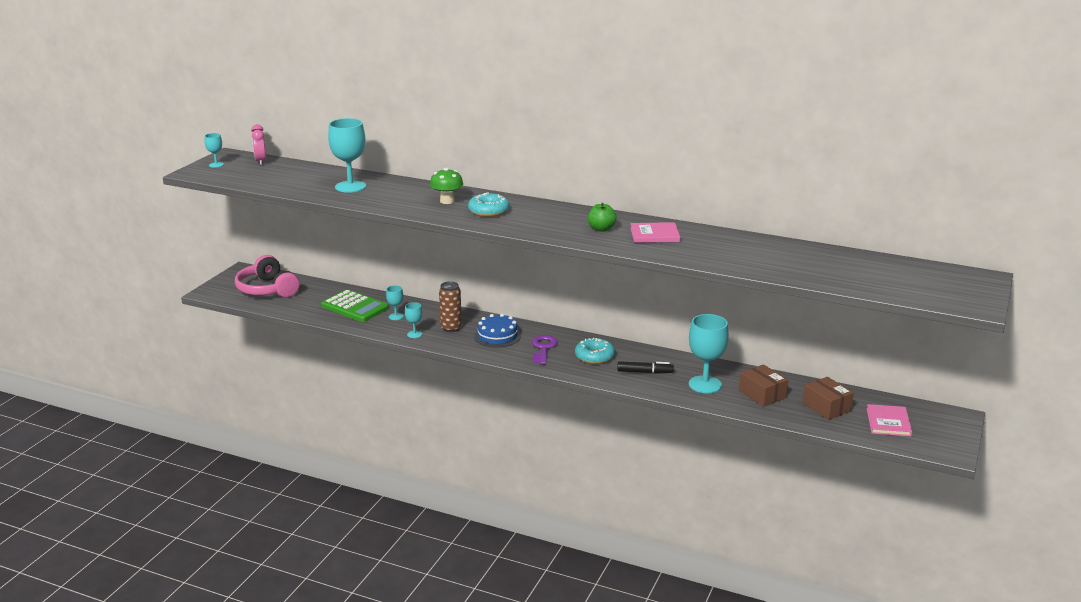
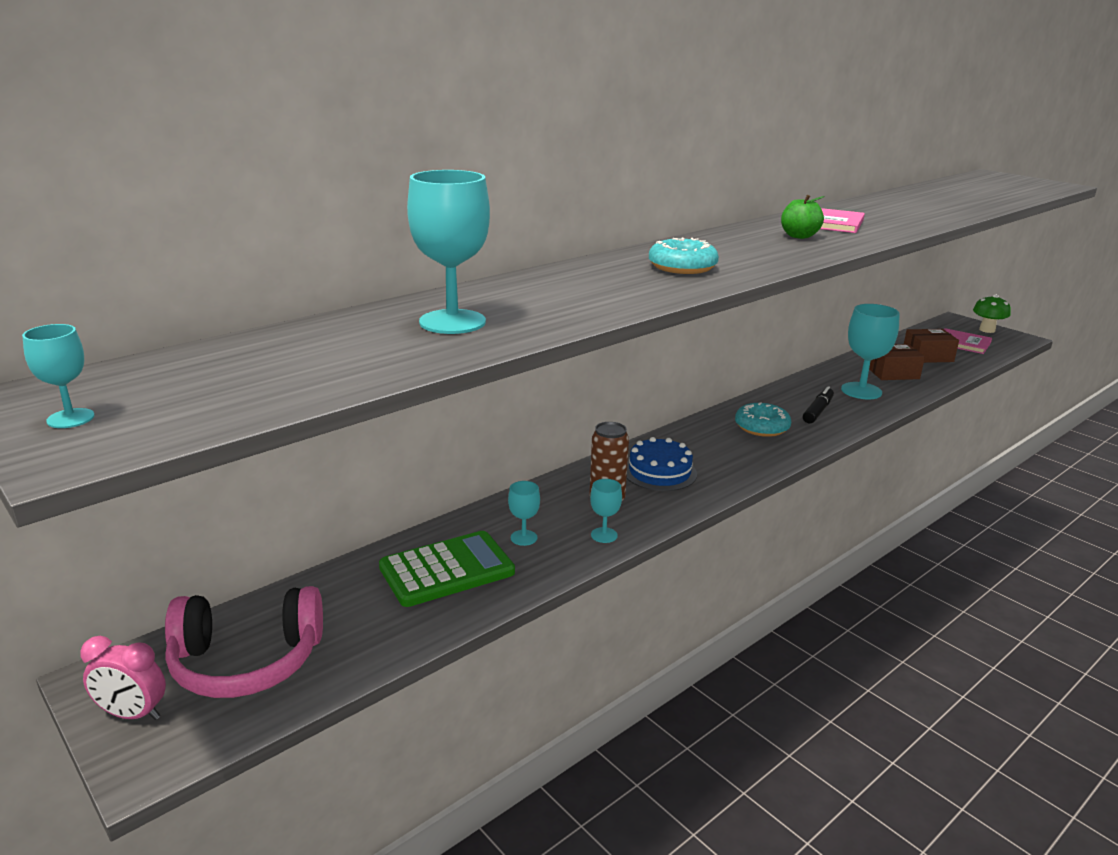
camera: 65 degrees left, 0 degrees up
(260, 162) = (152, 370): pink clock -> pink clock (132, 714)
(447, 201) = (613, 279): green mushroom -> green mushroom (987, 330)
(543, 348) = (719, 451): purple key -> none

